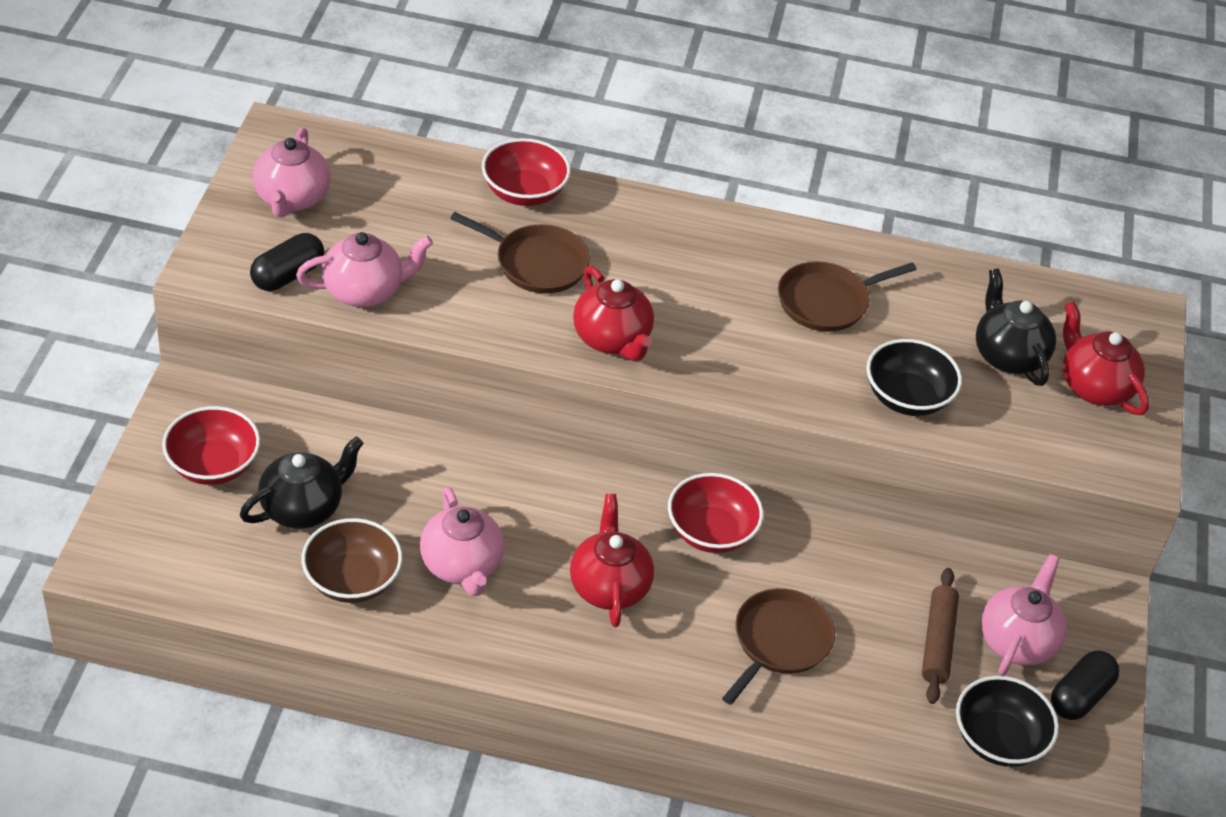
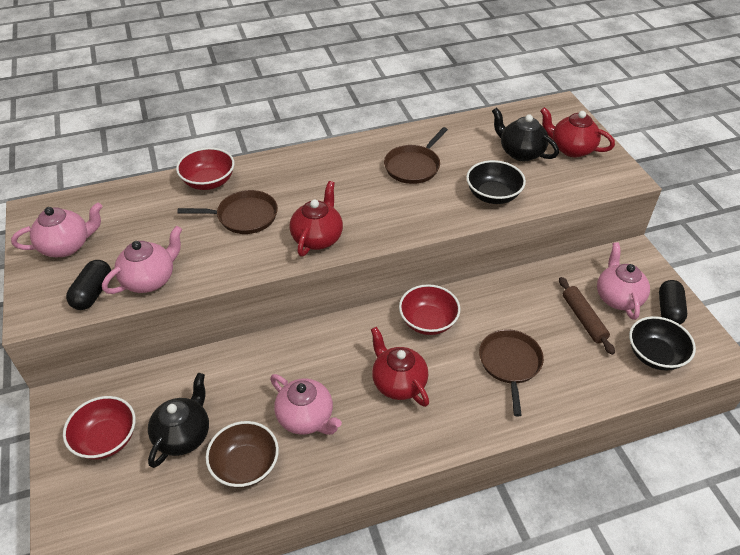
camera: 25 degrees left, 0 degrees up
(292, 198) = (66, 246): pink teapot -> pink teapot turned 90 degrees counterclockwise
(612, 339) = (317, 238): red teapot -> red teapot turned 105 degrees counterclockwise

